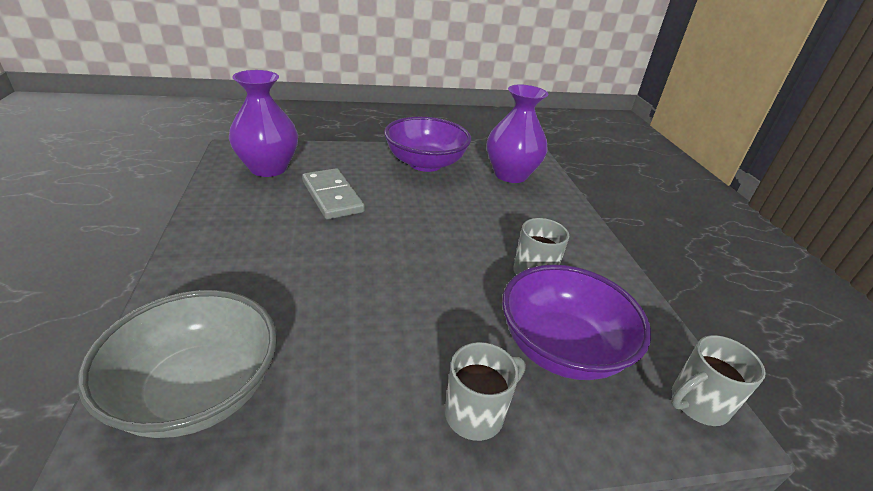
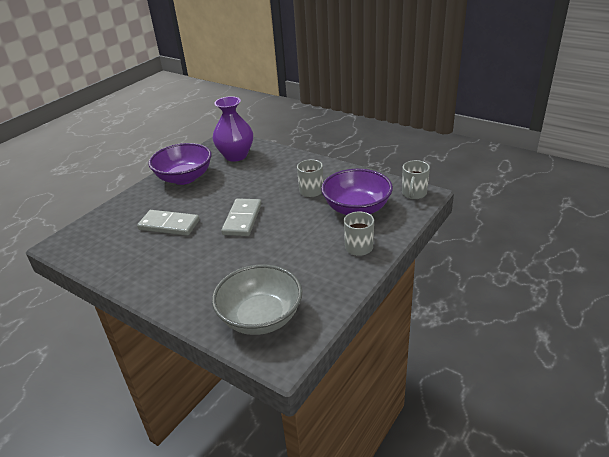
camera: 40 degrees left, 0 degrees up
(268, 168) = (103, 238): purple vase -> none
(402, 245) = (242, 219): none -> grey domino

